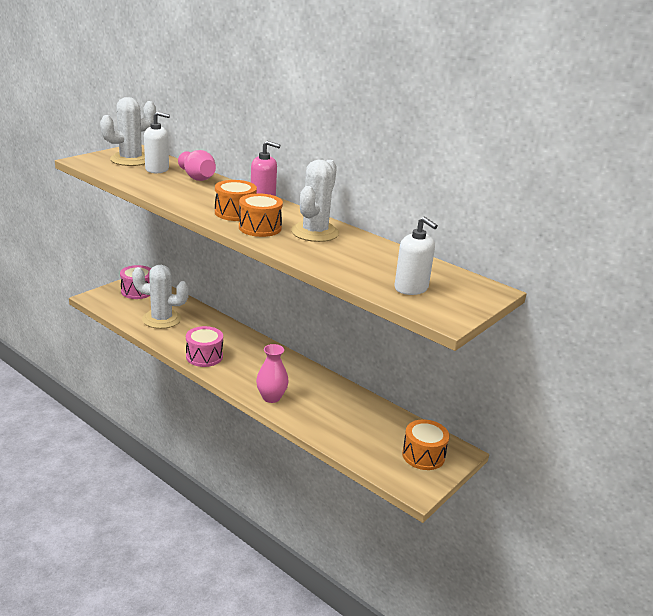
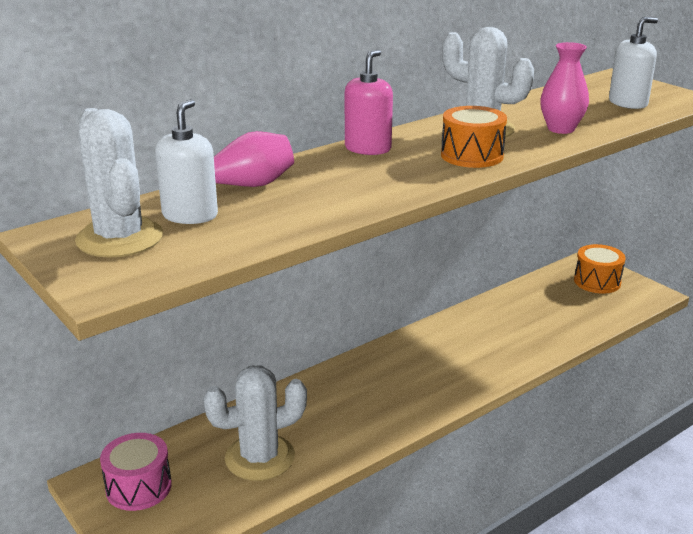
camera: 75 degrees left, 0 degrees up
(161, 319) = (260, 457): white cactus -> white cactus turned 45 degrees clockwise
(204, 356) = (389, 416): pink drum -> none
(235, 213) = (414, 167): orange drum -> none
(271, 397) = (496, 365): pink vase -> pink vase (561, 129)

